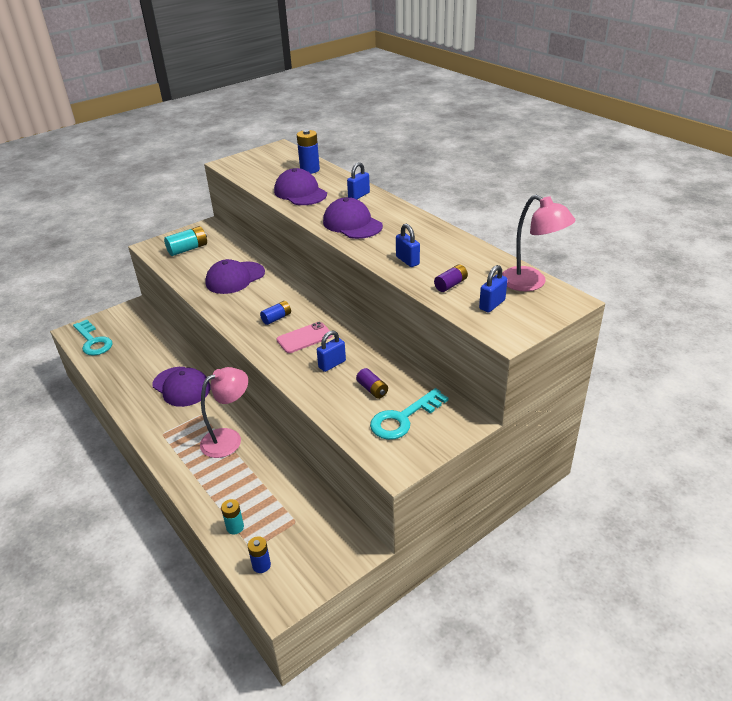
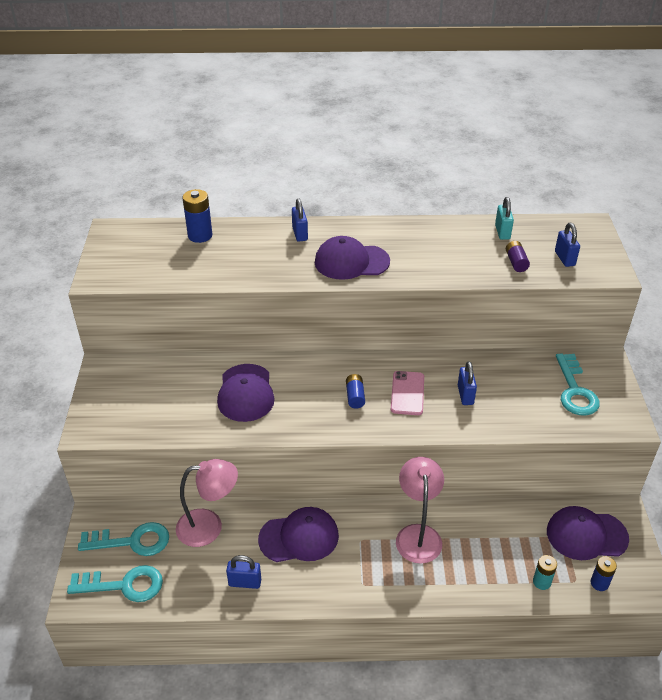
camera: 55 degrees left, 5 degrees up
(128, 327) = (132, 541): none -> turquoise key
(188, 249) = (136, 403): turquoise battery -> none
(300, 192) = (244, 262): purple cap -> purple cap (586, 535)
(372, 389) = (523, 389): purple battery -> none
(407, 261) = (454, 264): blue padlock -> blue padlock (245, 582)
(485, 264) = (502, 232): none -> turquoise padlock
(531, 283) = (552, 227): pink lamp -> pink lamp (209, 526)

